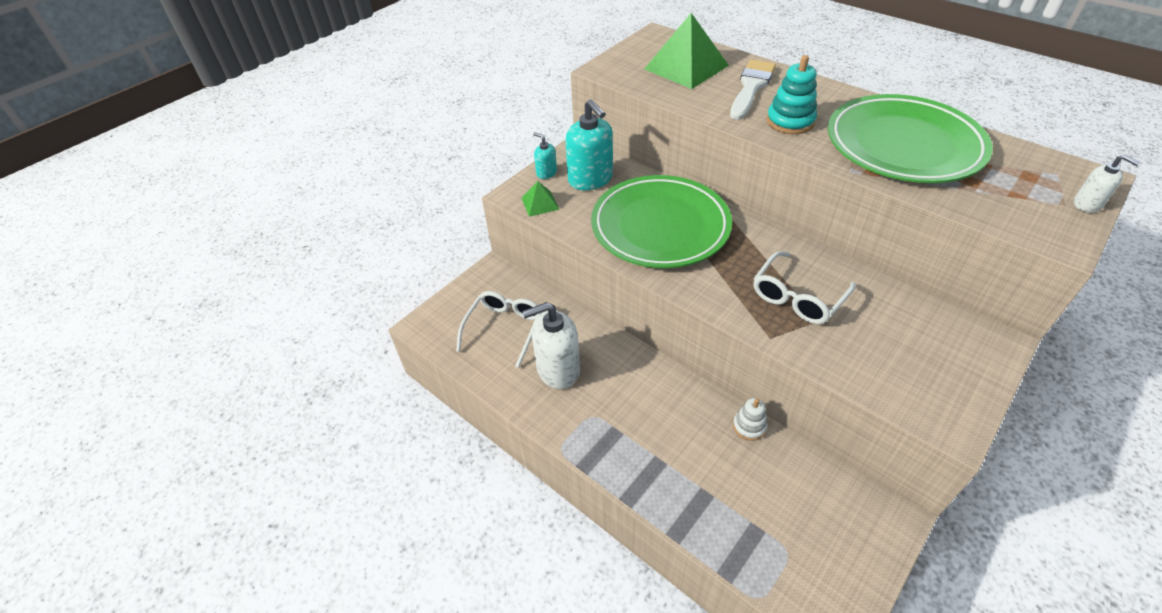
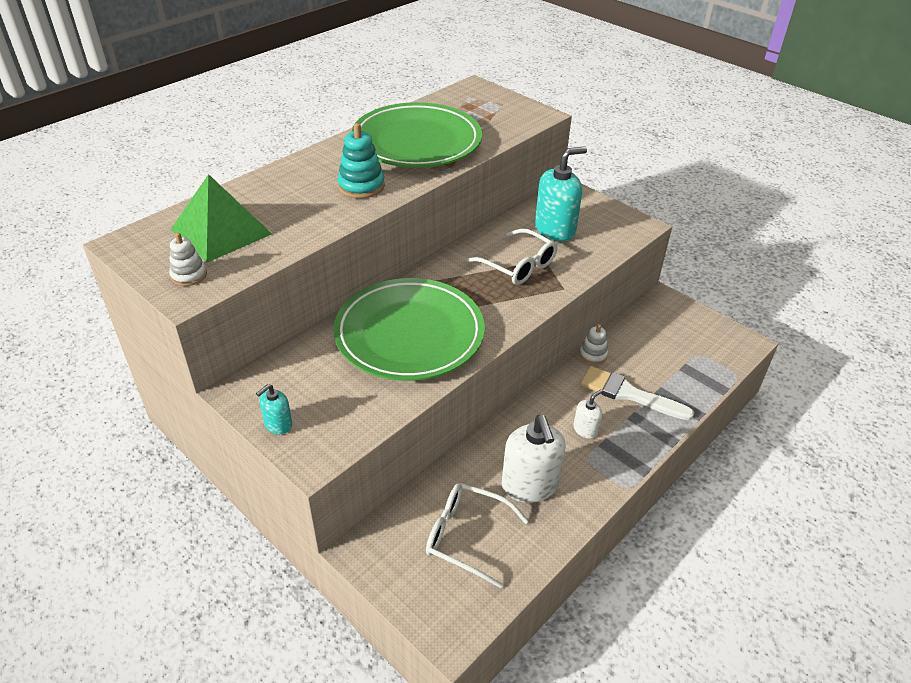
camera: 90 degrees left, 5 degrees down
(540, 203) = (341, 433): green pyramid -> none
(590, 179) = (307, 382): turquoise soap dispenser -> turquoise soap dispenser (555, 229)
(626, 65) = (189, 275): none -> white stacking toy
(751, 87) = (288, 197): white brush -> white brush (629, 394)
(1087, 204) = (503, 97): white soap dispenser -> white soap dispenser (585, 429)

